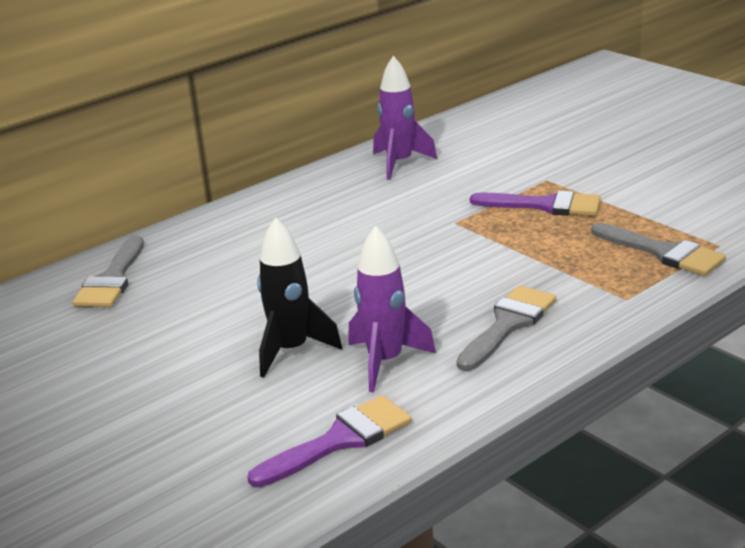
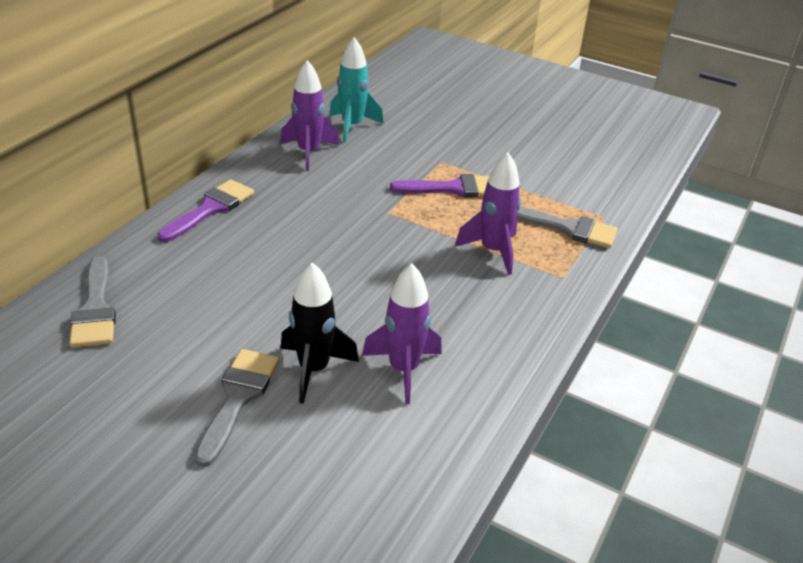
camera: 25 degrees left, 10 degrees up
(340, 440) = (407, 462): purple brush -> purple brush (210, 209)
(462, 142) = (352, 126): none -> turquoise rocket
(508, 324) = (485, 315): grey brush -> grey brush (238, 398)
(555, 267) = (493, 251): none -> purple rocket

